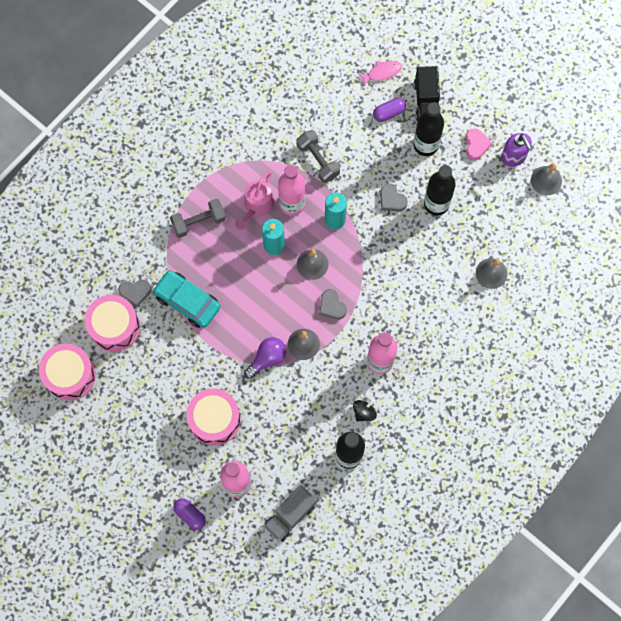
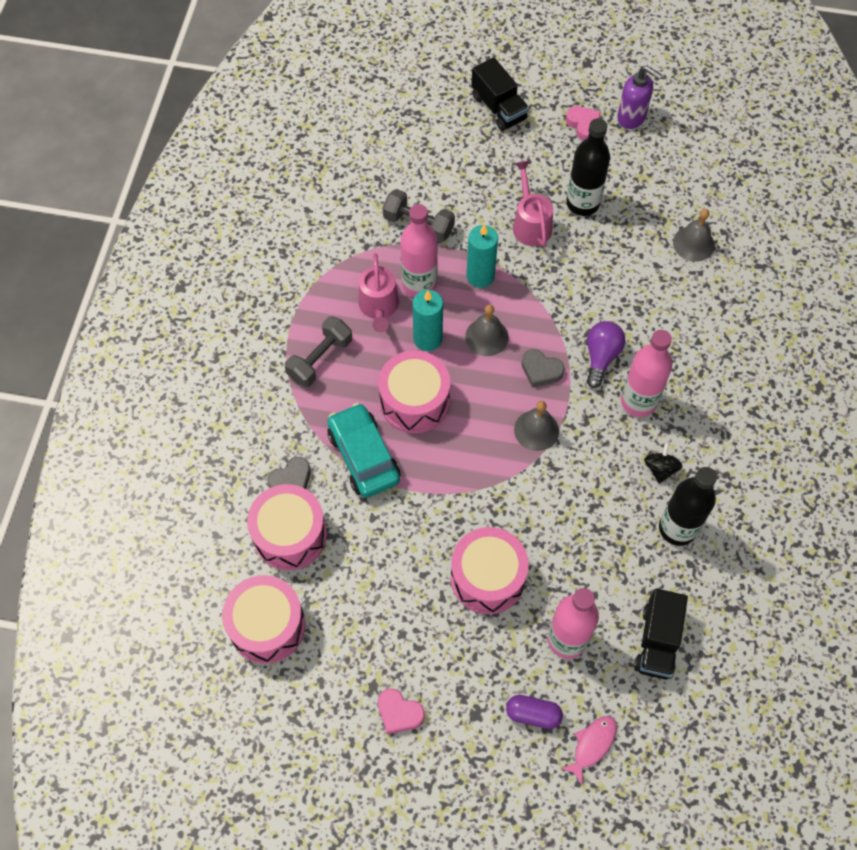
camera: 30 degrees left, 10 degrees down
(115, 469) = (399, 713): none -> pink heart
(187, 301) = (363, 456): turquoise car -> turquoise car turned 60 degrees clockwise
(240, 283) = (414, 401): none -> pink drum
(267, 359) = (504, 470): purple light bulb -> purple light bulb (601, 357)
(290, 515) = (657, 641): grey truck -> black truck
(382, 72) = (430, 103): pink fish -> pink fish (592, 745)
(389, 113) = (465, 138): purple capsule -> none
(392, 200) = (530, 224): grey heart -> pink watering can
(426, 145) = (528, 151): black bottle -> none
(546, 180) = (682, 123): grey bell -> none

